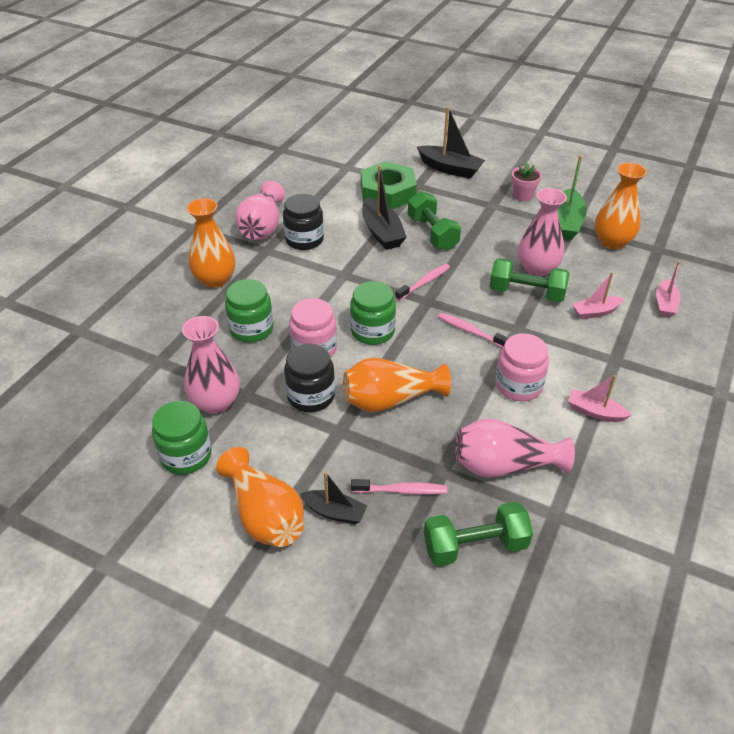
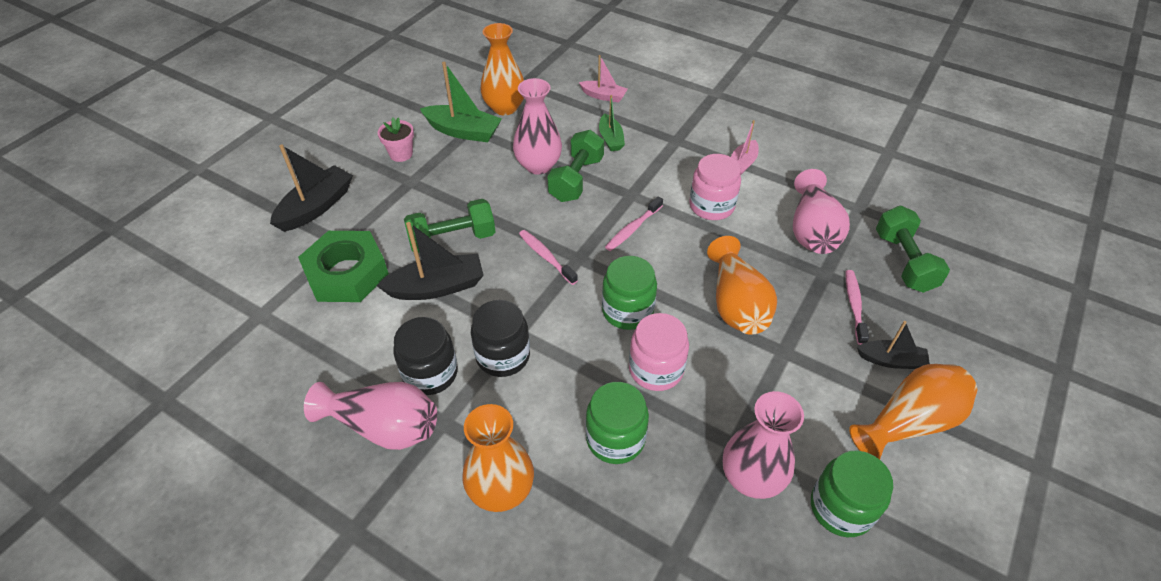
camera: 85 degrees left, 5 degrees up
(311, 396) = (734, 375): black jar -> black jar (503, 356)
(334, 512) = (891, 360): black boat -> black boat turned 75 degrees clockwise
(595, 312) = (611, 139): pink boat -> green boat

